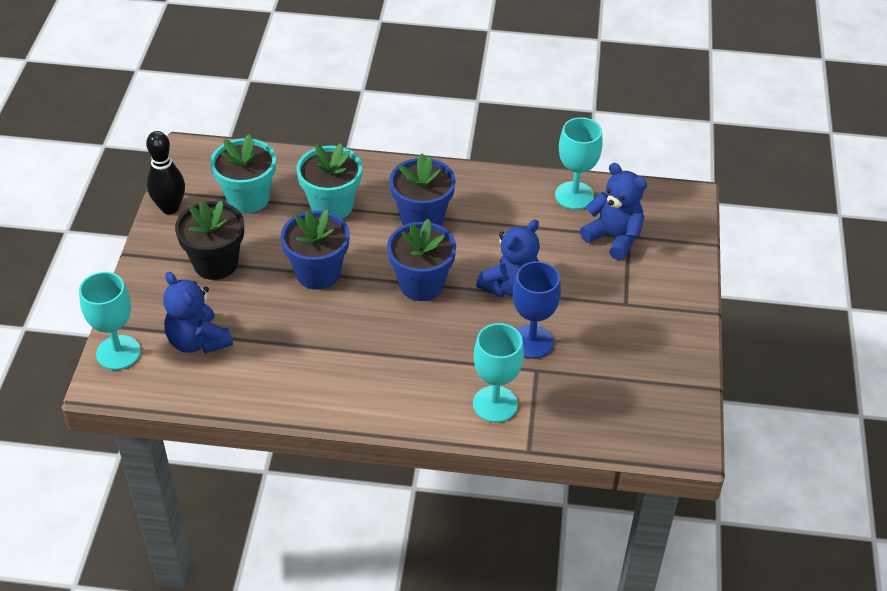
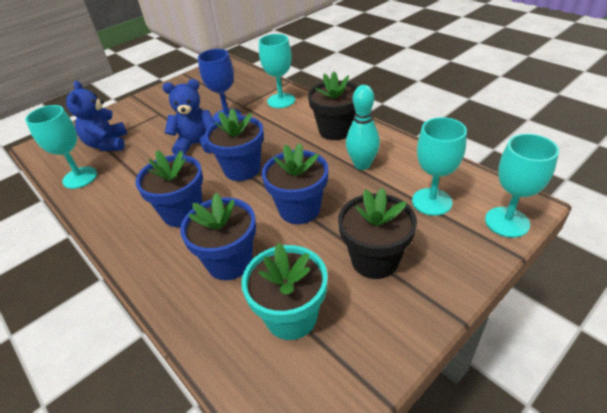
camera: 135 degrees left, 5 degrees down
(170, 208) = (380, 356): black bowling pin -> none
(198, 341) = (431, 202): blue teddy bear -> turquoise goblet
(298, 351) = (362, 165): none -> turquoise bowling pin
(331, 206) = (229, 262): turquoise flower pot -> blue flower pot
(371, 386) = (335, 130): none -> black flower pot

